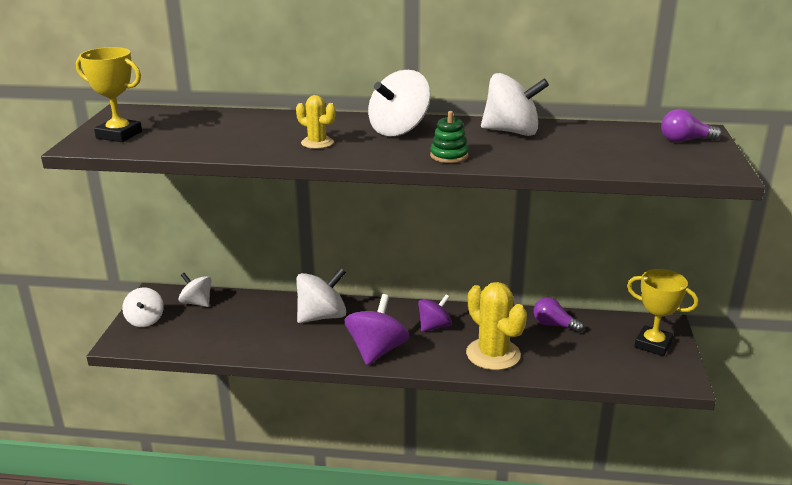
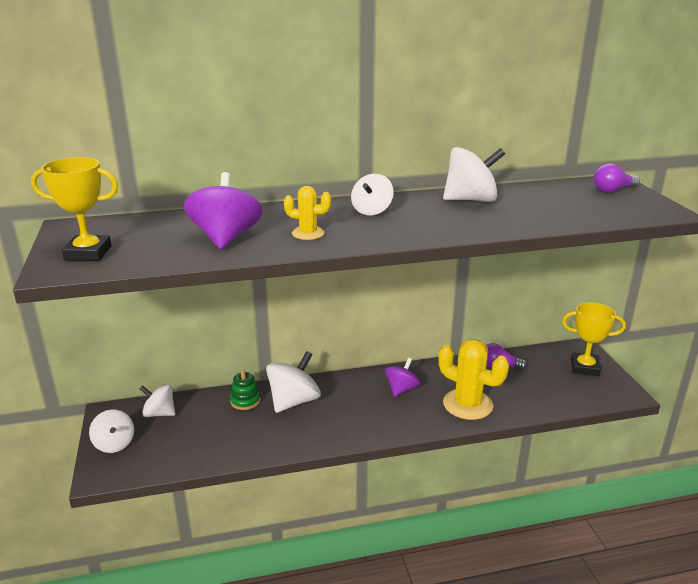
camera: 20 degrees left, 0 degrees up
(377, 351) = (366, 424): purple spinning top -> purple spinning top (226, 238)
(399, 130) = (371, 211): white spinning top -> white spinning top, size x0.64
(449, 156) = (442, 229): green stacking toy -> green stacking toy (245, 401)

